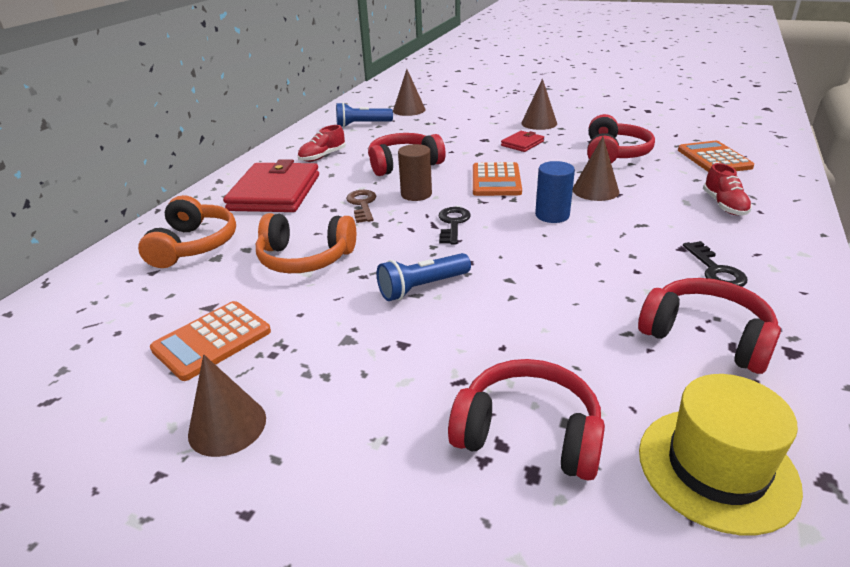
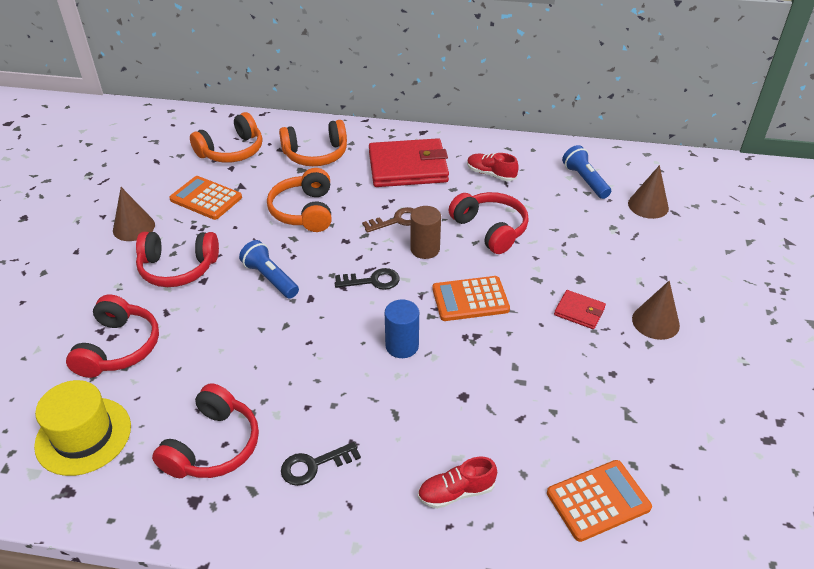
camera: 75 degrees right, 10 degrees up
(111, 314) = (232, 151): none -> orange headphones
(595, 190) = (467, 378): brown cone -> none
(614, 154) = (578, 396): red headphones -> red headphones (178, 268)

